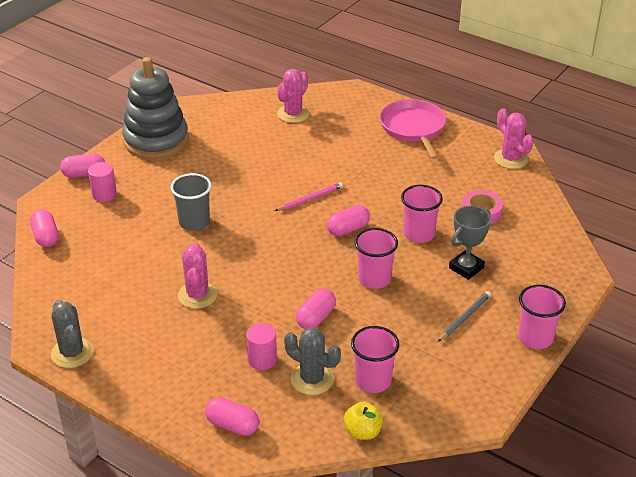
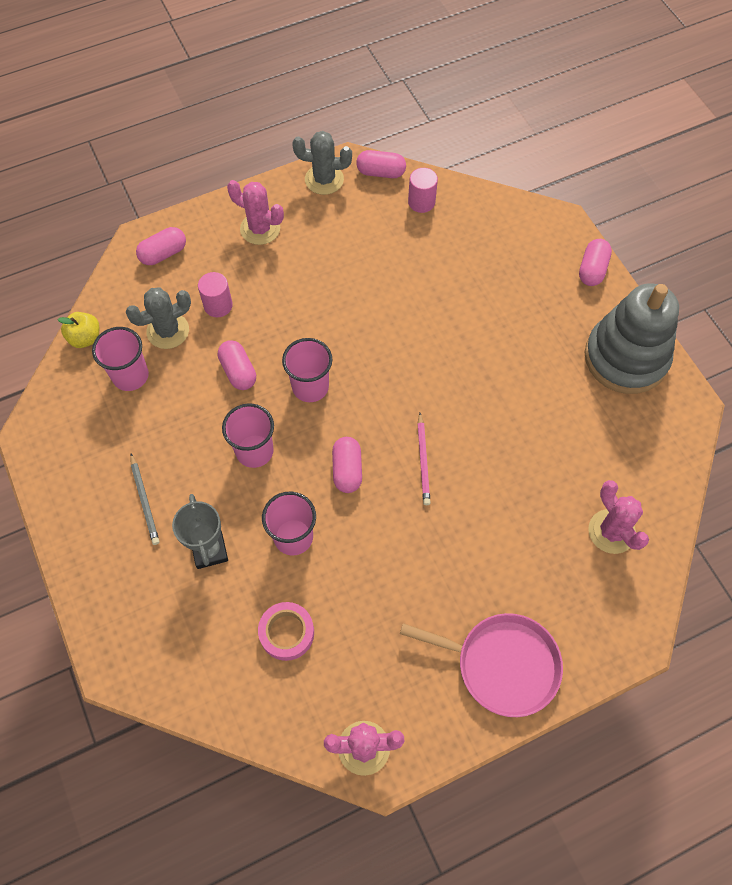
camera: 120 degrees right, 25 degrees up
(46, 236) = (499, 207): pink capsule -> pink capsule (381, 172)
(104, 194) = (544, 275): pink cylinder -> pink cylinder (421, 202)
(194, 222) = (448, 333): grey cup -> none
(197, 295) = (335, 292): pink cactus -> pink cactus (260, 229)
(535, 338) = (72, 548): pink cup -> pink cup (310, 387)

